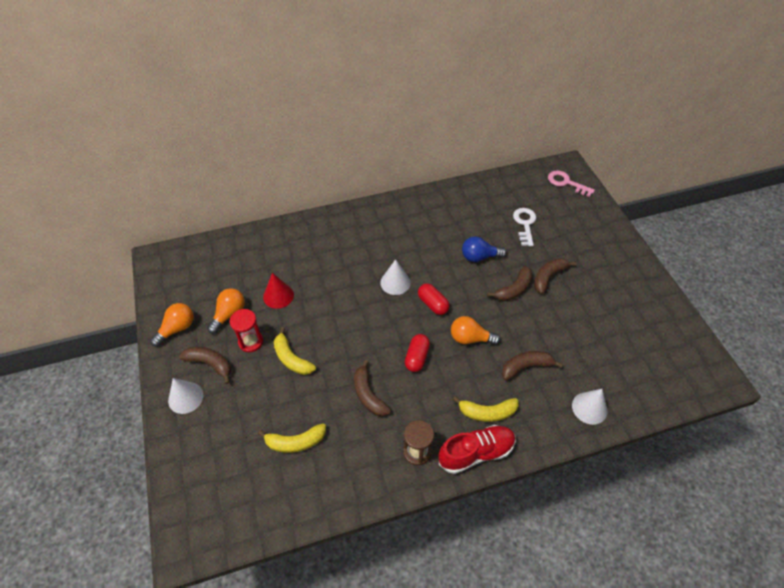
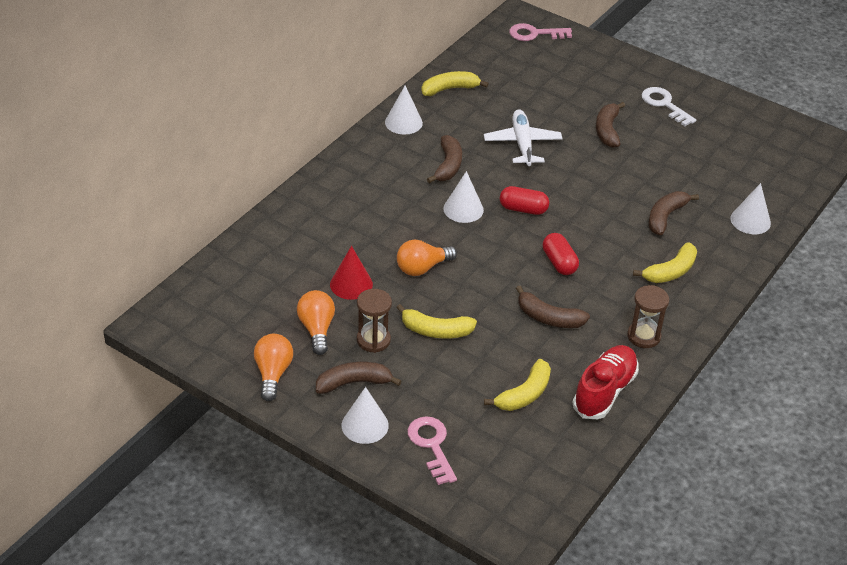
camera: 40 degrees left, 10 degrees down
(205, 440) = (431, 446): none -> pink key
(251, 342) = (373, 340): red hourglass -> brown hourglass
(419, 204) = (403, 122): none -> white cone
(470, 338) = (591, 220): orange light bulb -> orange light bulb (422, 268)
(471, 195) = (449, 89): none -> yellow banana
(476, 453) = (694, 307): red shoe -> red shoe (604, 391)
(479, 257) = (522, 144): blue light bulb -> white plane
(514, 289) = (586, 157): brown banana -> brown banana (448, 166)
(525, 224) = (535, 92): white key -> white key (664, 104)

